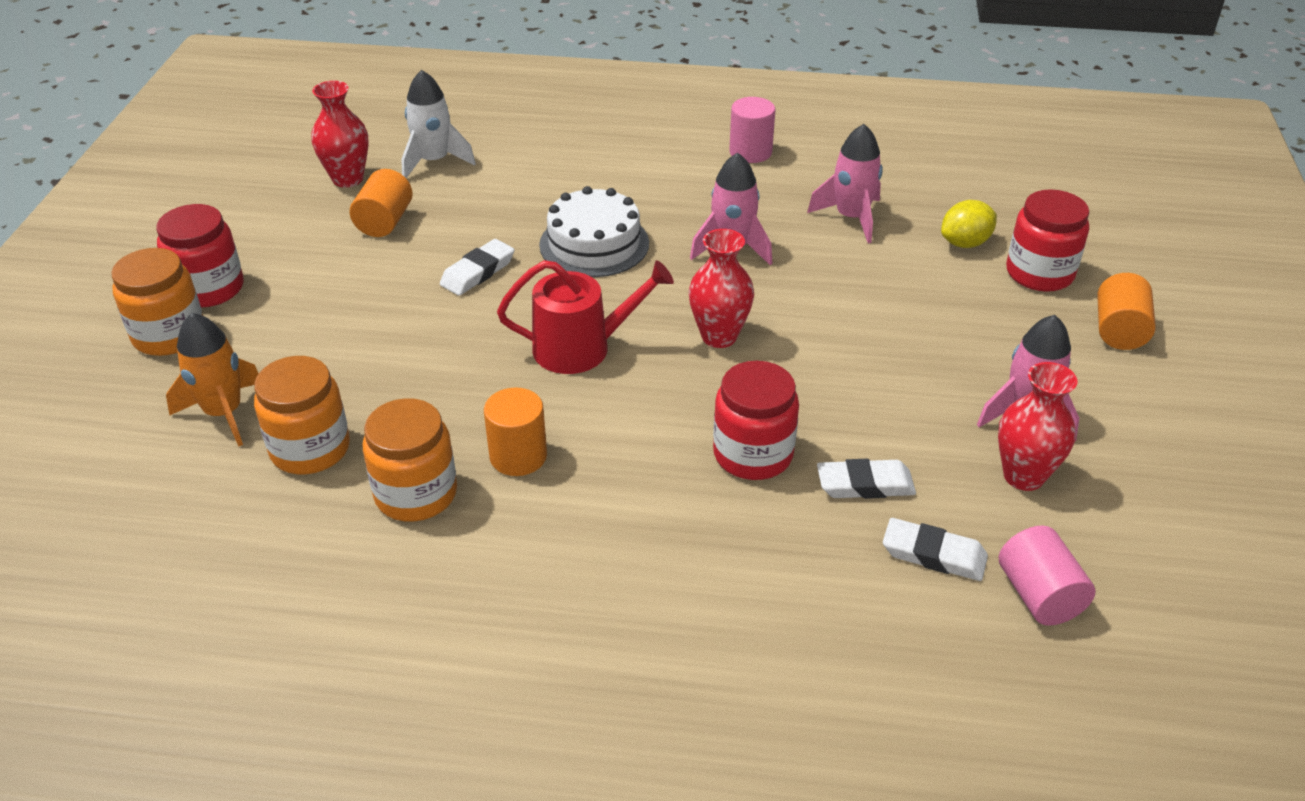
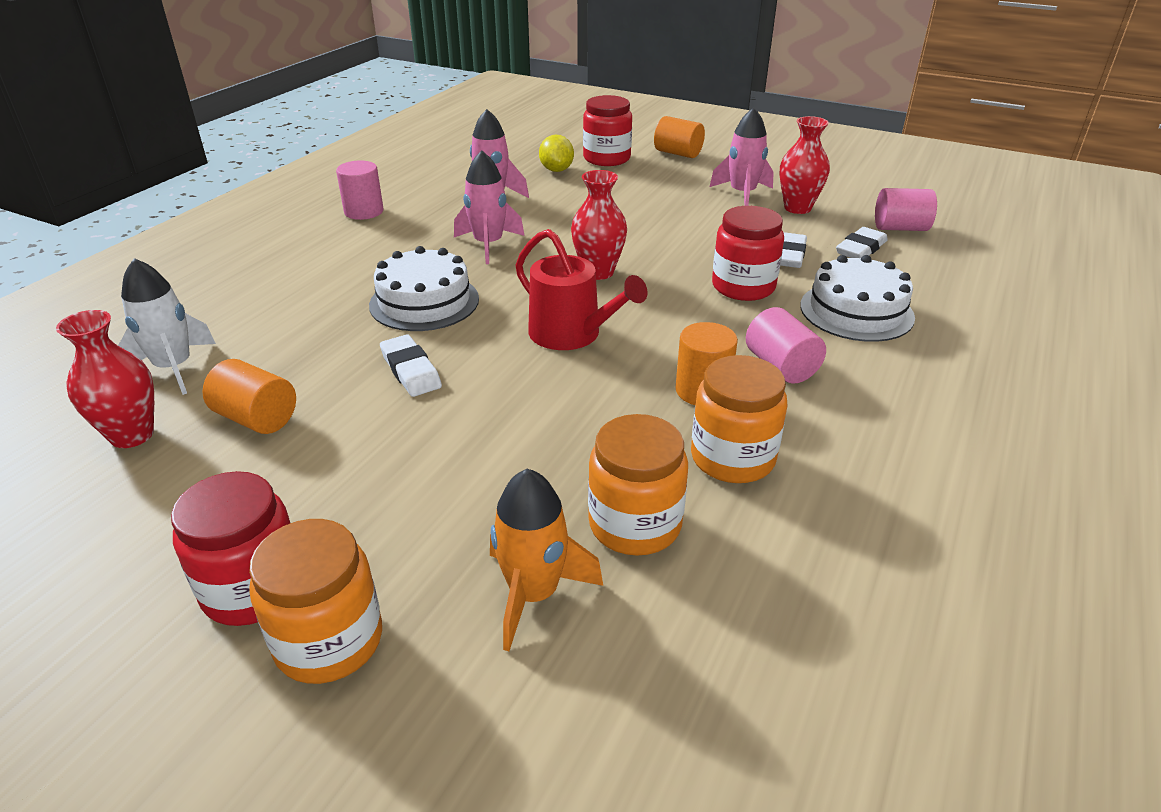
camera: 70 degrees left, 5 degrees down
(581, 348) = (571, 334): red watering can -> red watering can turned 120 degrees clockwise
(589, 508) = (781, 366): none -> pink cylinder
(748, 562) = (856, 311): none -> white cake

